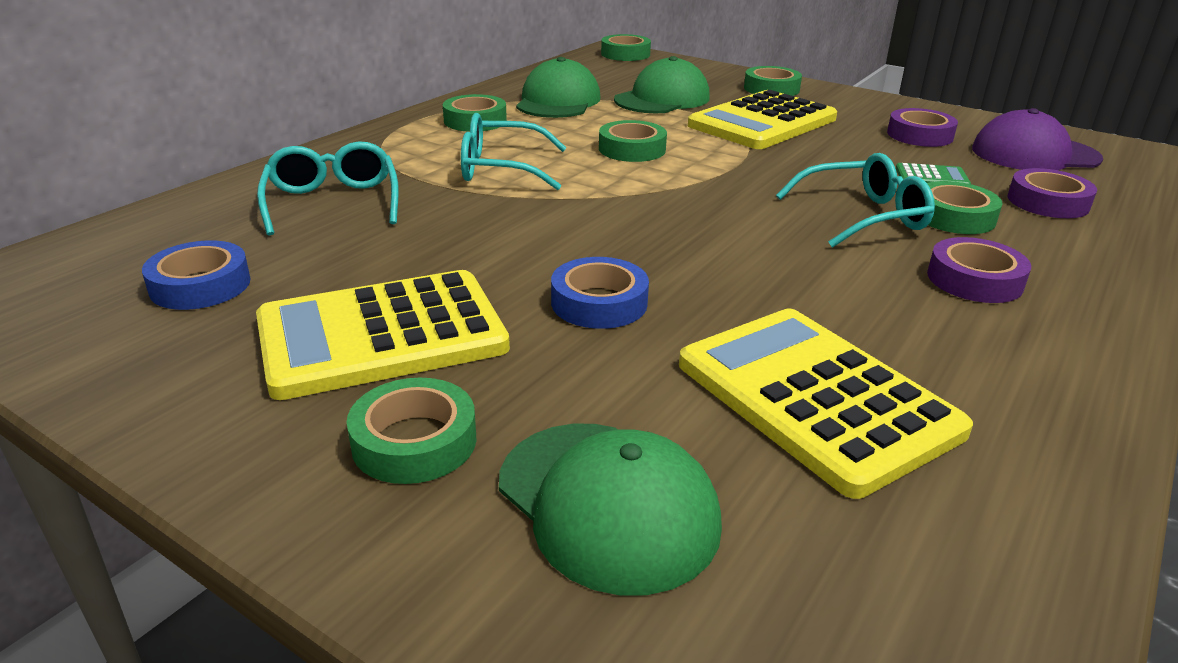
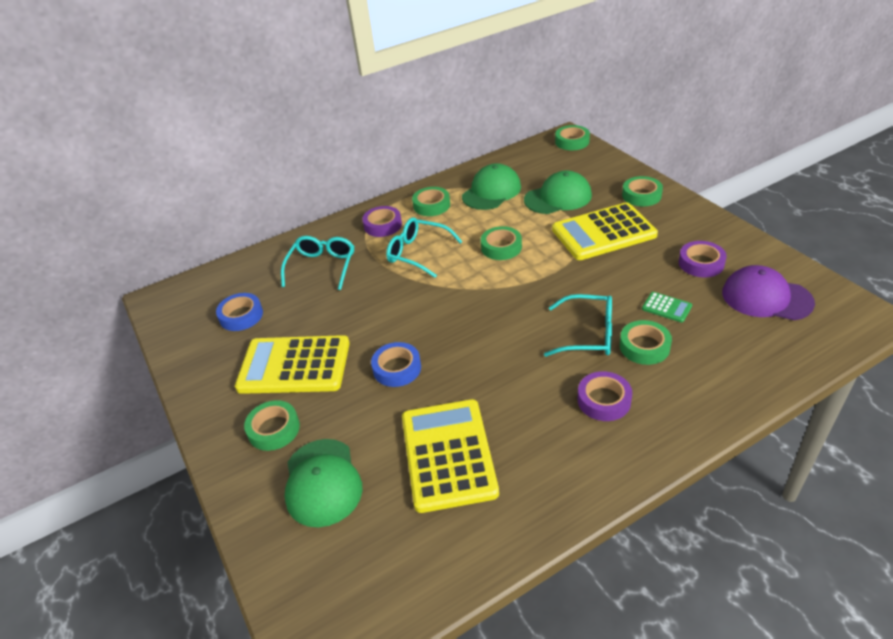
camera: 30 degrees right, 10 degrees up
(1048, 202) = (722, 346): purple tape -> purple tape (383, 225)

